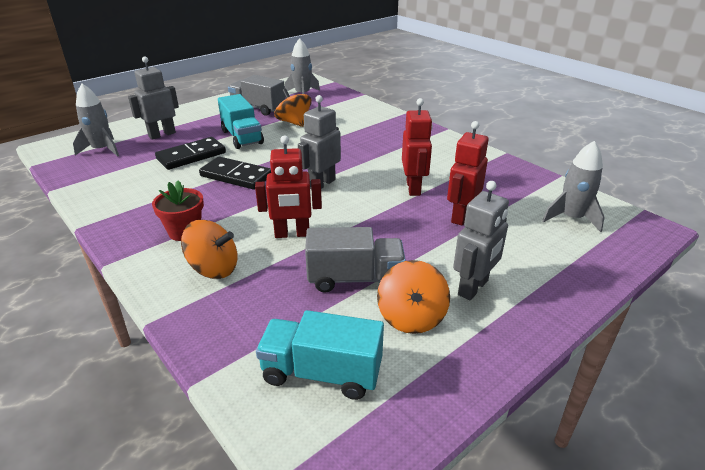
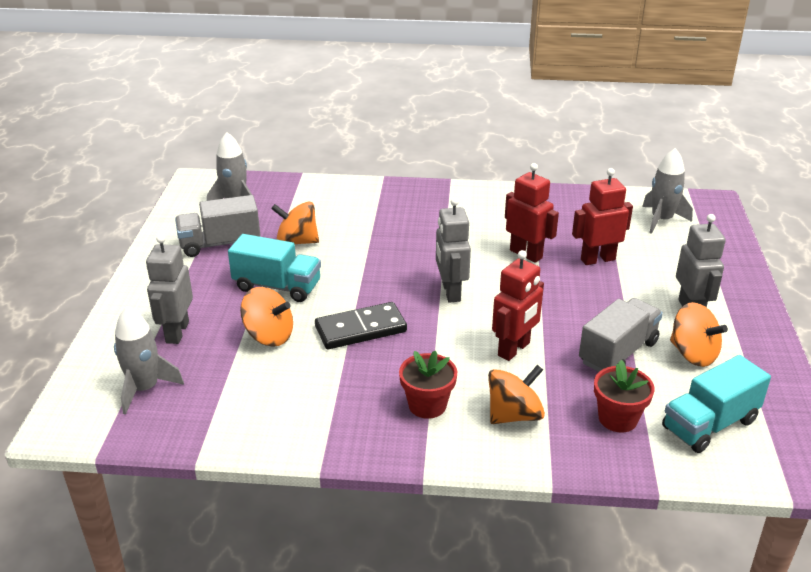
camera: 45 degrees left, 0 degrees up
(191, 156) = (269, 336): black domino -> orange spinning top
(267, 317) = (618, 419): none -> red flower pot
(461, 216) = (597, 259): red robot -> red robot turned 90 degrees clockwise

